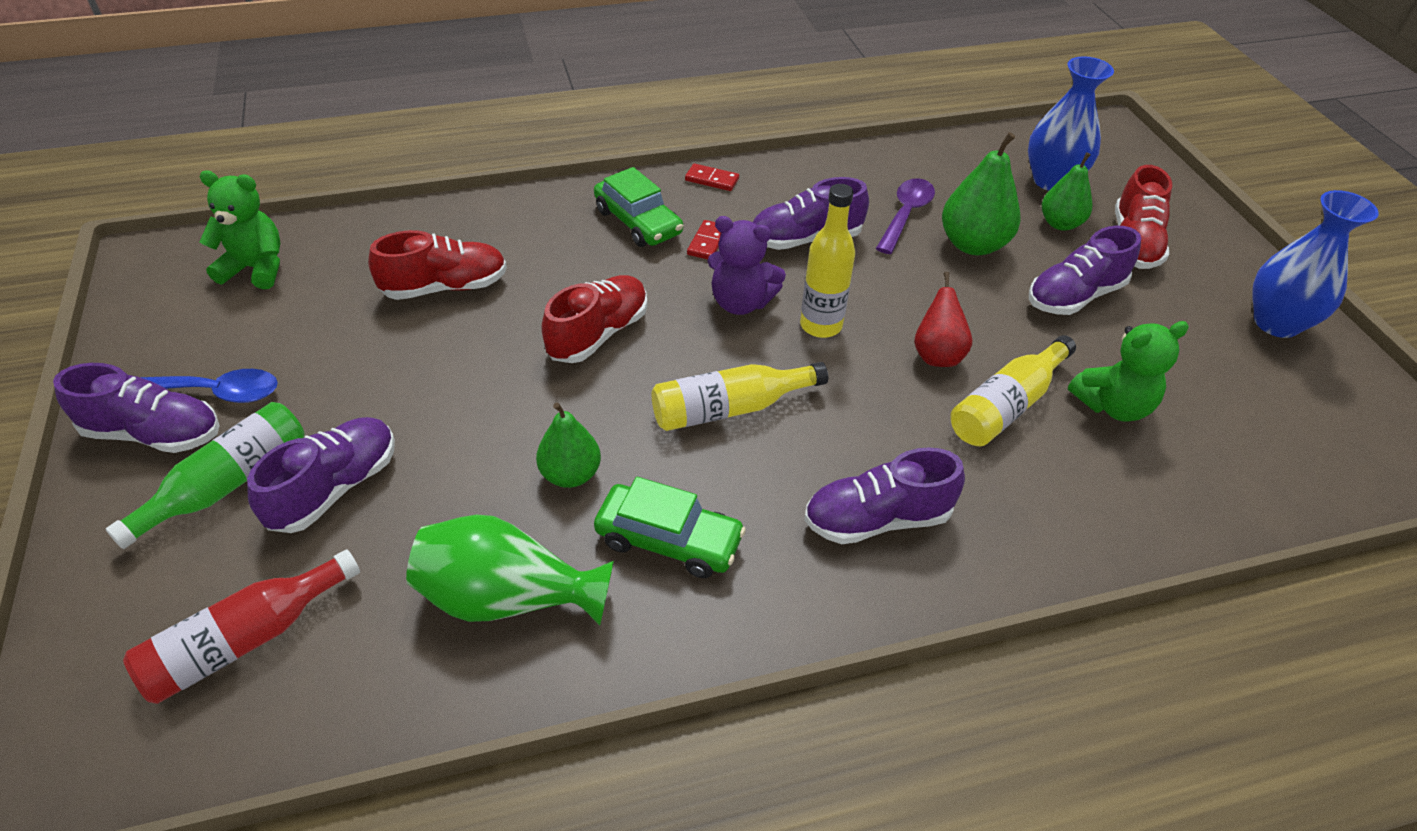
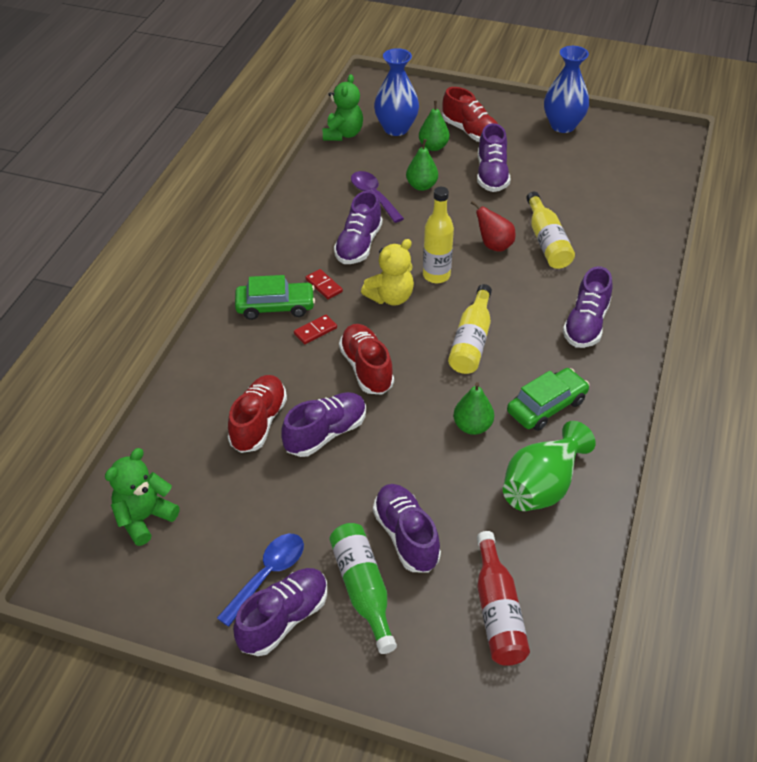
camera: 55 degrees left, 0 degrees up
(464, 346) = (326, 433): none -> purple shoe
(711, 180) = (264, 256): red domino -> red domino (315, 331)
(741, 303) = (390, 297): purple teddy bear -> yellow teddy bear
(973, 244) = (421, 186): green pear -> green pear, size x0.66
(1113, 406) = (573, 208): green teddy bear -> green teddy bear (343, 134)

